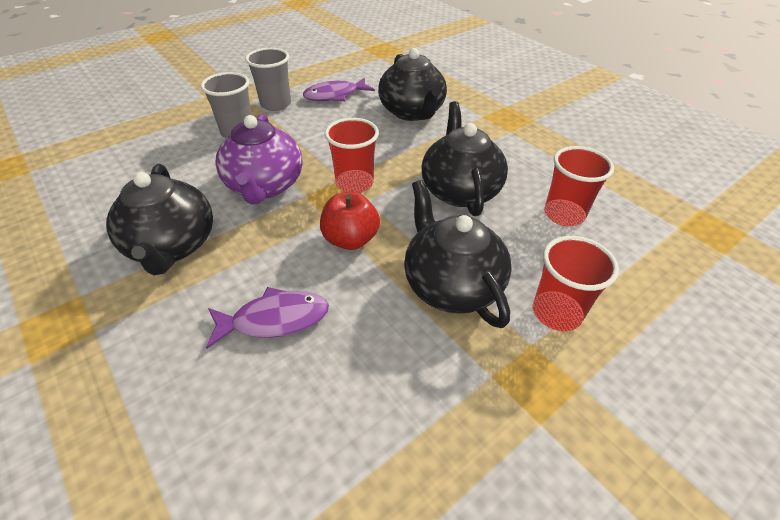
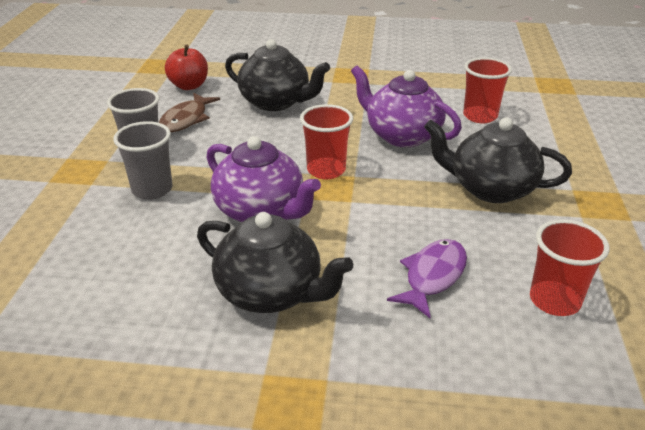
camera: 45 degrees left, 10 degrees down
(335, 95) = (186, 119): purple fish -> brown fish
(350, 239) = (390, 203): red apple -> red apple (189, 86)
(459, 190) = (402, 135): black teapot -> purple teapot
(556, 313) = (558, 167): red cup -> red cup (554, 300)

